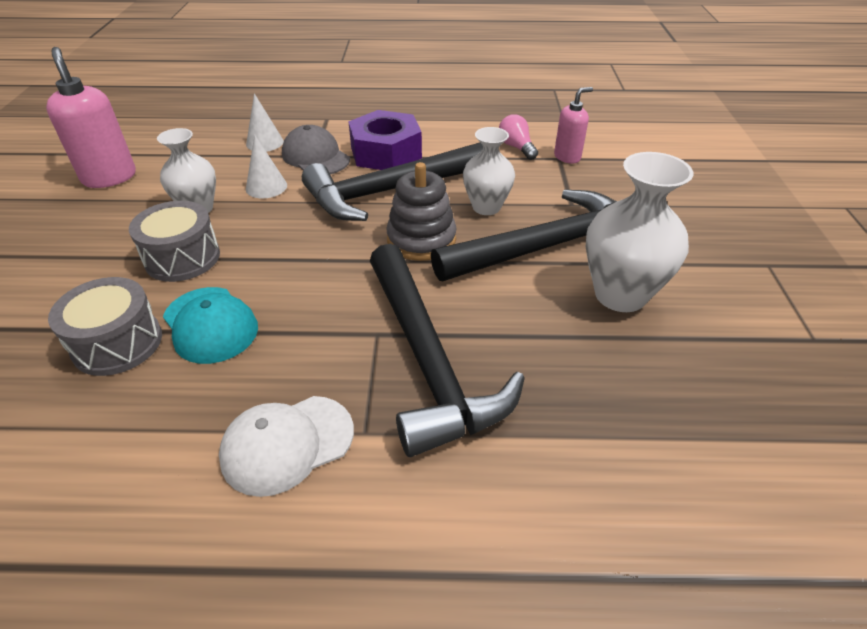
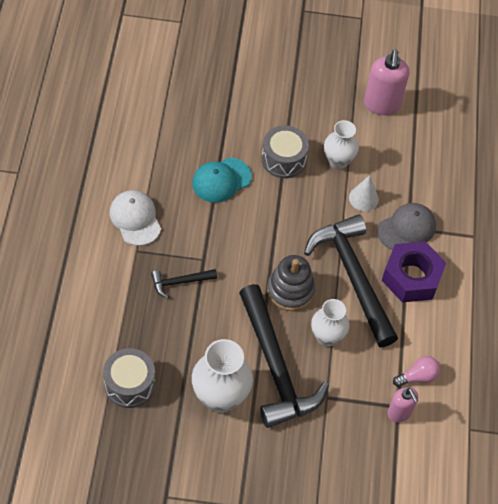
camera: 90 degrees right, 15 degrees up
(109, 177) = (381, 105): pink soap dispenser -> pink soap dispenser turned 120 degrees clockwise
(117, 343) = (212, 141): grey drum -> grey drum (129, 384)
(264, 142) = (430, 193): white cone -> none
(427, 359) = (180, 282): black hammer -> black hammer, size x0.45

